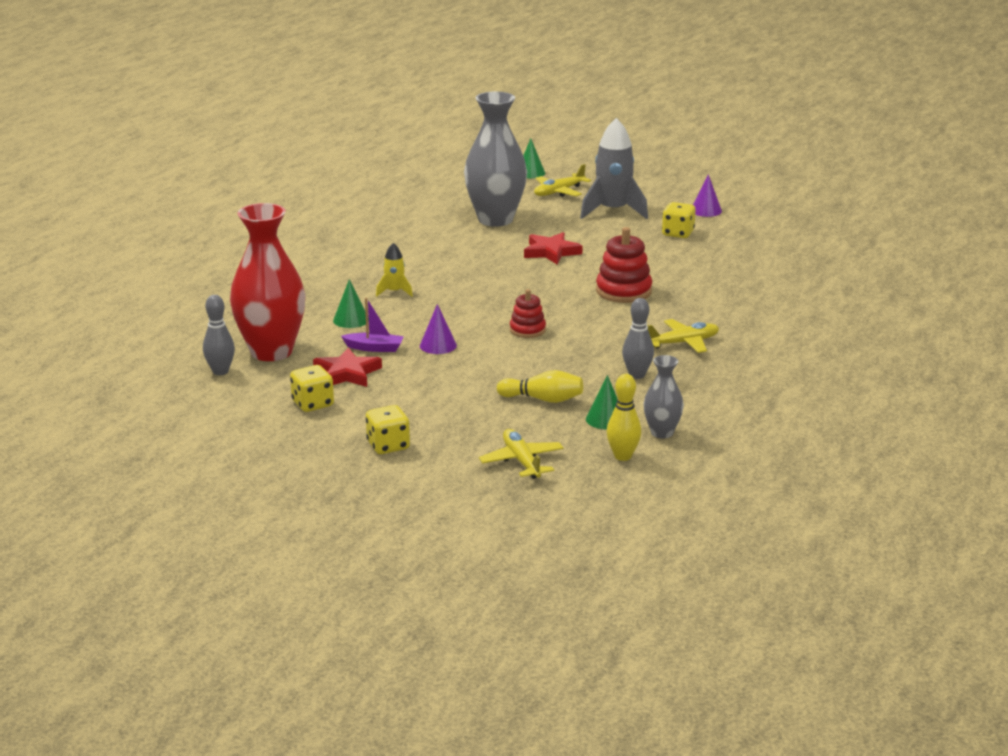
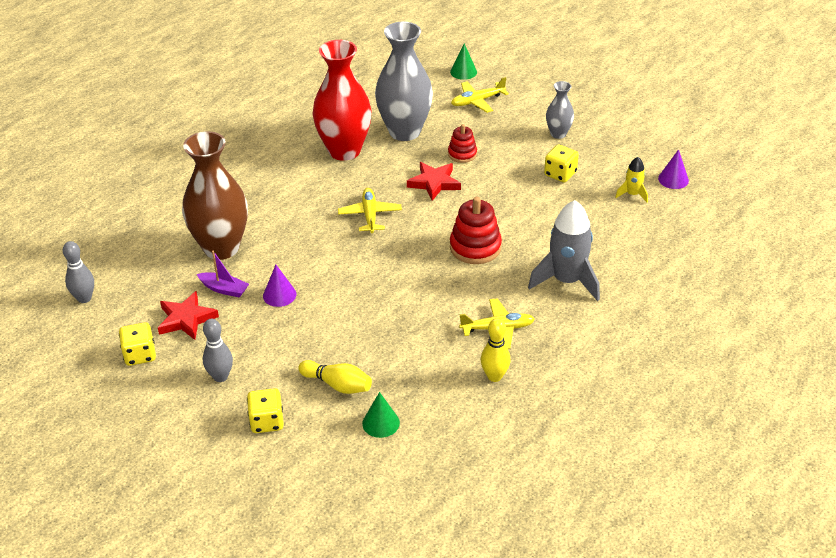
camera: 15 degrees right, 15 degrees up
(271, 352) = (137, 279): red vase -> red vase (344, 151)
(351, 320) = (221, 248): green cone -> brown vase
(388, 446) = (177, 423): yellow dice -> yellow dice (267, 422)
(394, 292) = (274, 216): yellow rocket -> yellow rocket (632, 194)
(521, 461) = (281, 467): yellow plane -> yellow plane (370, 215)
(527, 330) = (366, 287): red stacking toy -> red stacking toy (462, 154)
(613, 211) = (514, 134): grey rocket -> grey rocket (566, 281)
(623, 456) = (373, 478): yellow bowling pin -> yellow bowling pin (494, 376)
(637, 375) = (436, 366): grey bowling pin -> grey bowling pin (220, 376)
(662, 433) = (423, 451): grey vase -> grey vase (558, 134)
(706, 210) = (600, 145): purple cone -> purple cone (673, 179)

